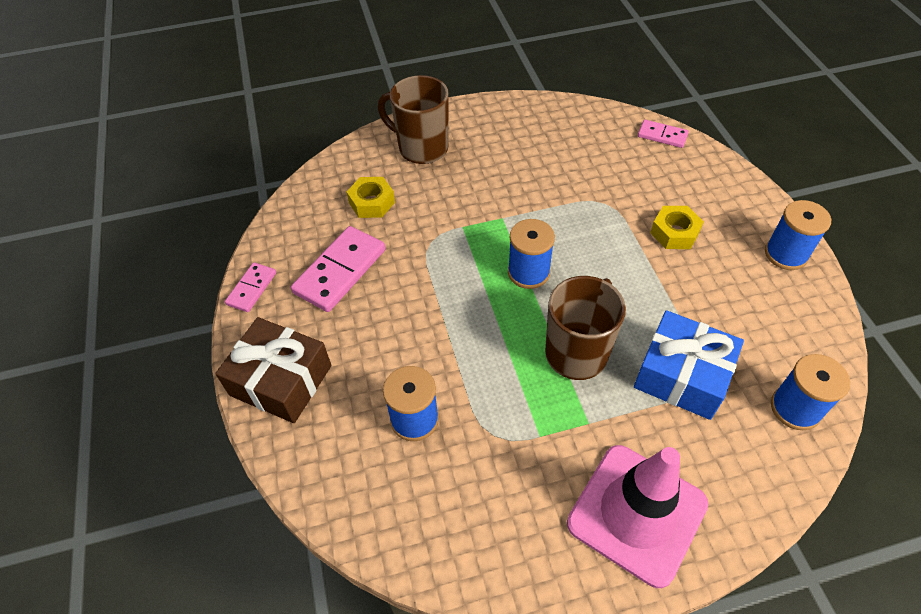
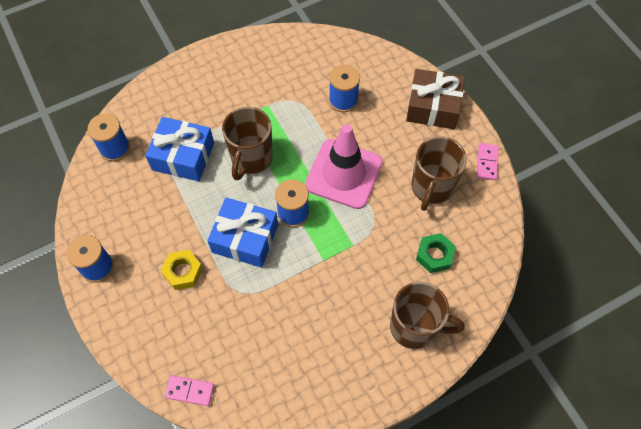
camera: 165 degrees right, 10 degrees up
(340, 271) = (431, 188): pink domino -> brown mug
(372, 202) = (434, 255): yellow nut -> green nut
(595, 255) = (245, 238): none -> blue gift
(637, 513) = (211, 77): pink traffic cone -> pink traffic cone (343, 174)

